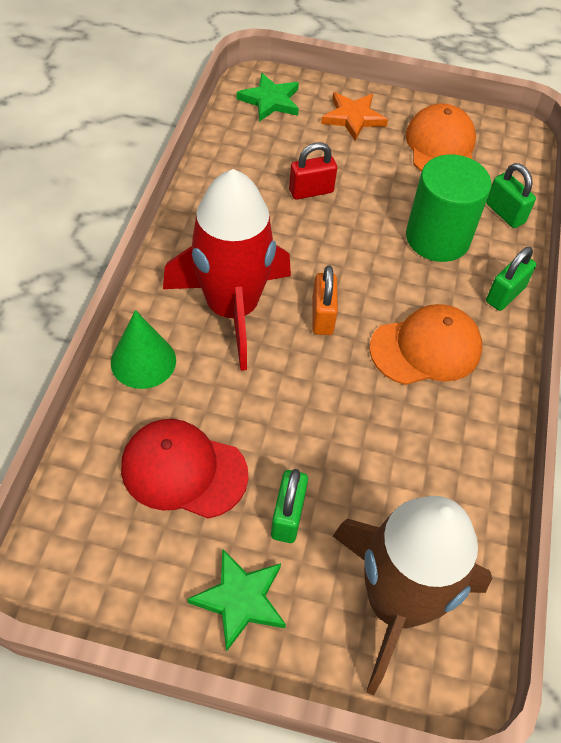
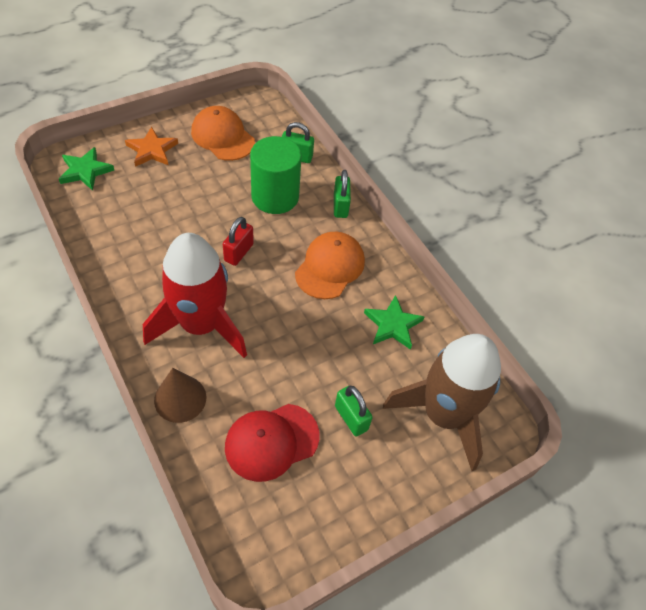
camera: 45 degrees left, 0 degrees up
(143, 361) = (180, 398): green cone -> brown cone
(240, 600) = (372, 482): green star -> green star (393, 325)
(311, 191) = (173, 216): red padlock -> red padlock (238, 252)
(322, 316) = (258, 290): orange padlock -> none

